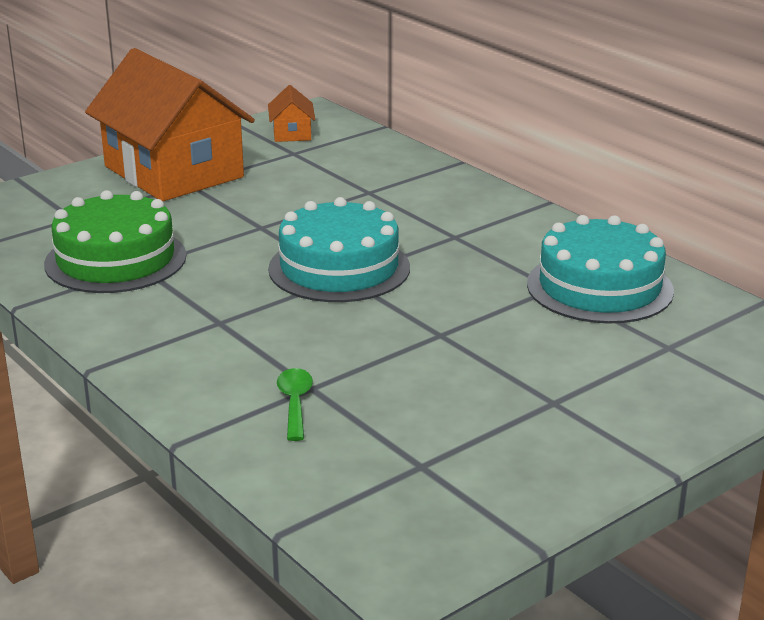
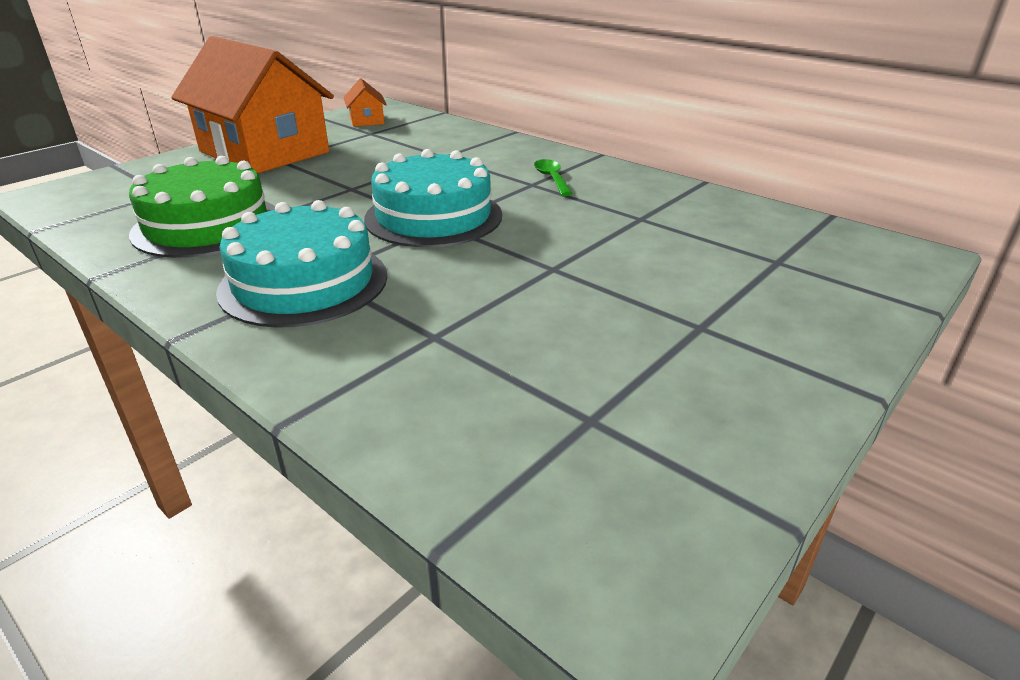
camera: 10 degrees left, 5 degrees up
(295, 403) = (419, 356): green spoon -> green spoon (551, 178)
(599, 287) = (682, 215): turquoise cake -> turquoise cake (304, 282)

